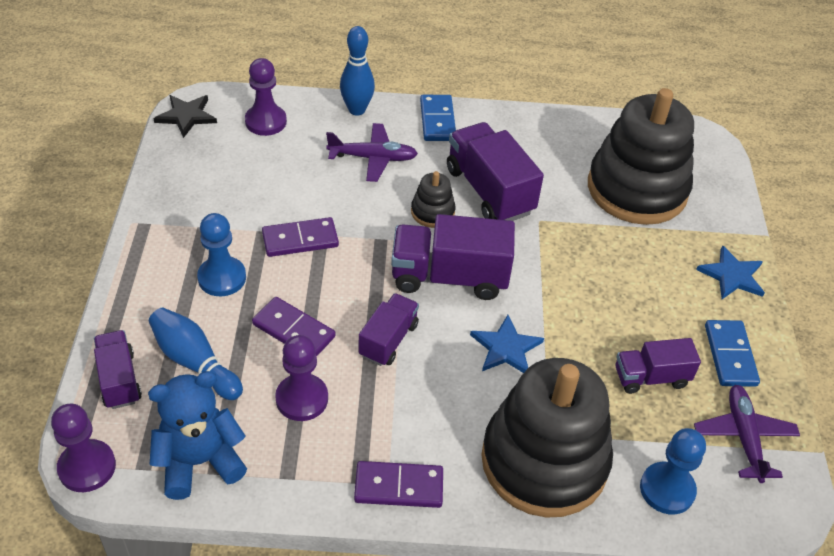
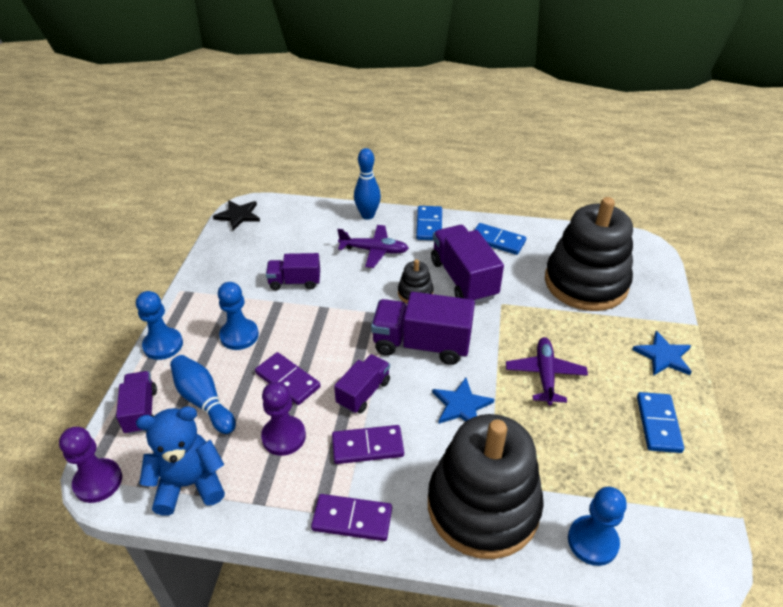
camera: 10 degrees right, 5 degrees down
(127, 295) = (163, 345): none -> blue pawn
(265, 122) = (296, 221): purple pawn -> none
(300, 239) = (306, 309): purple domino -> purple domino (367, 446)
(525, 138) = (497, 241): none -> blue domino
(651, 377) = (585, 439): purple truck -> purple truck (294, 282)
(744, 437) = (667, 498): purple plane -> purple plane (545, 375)

